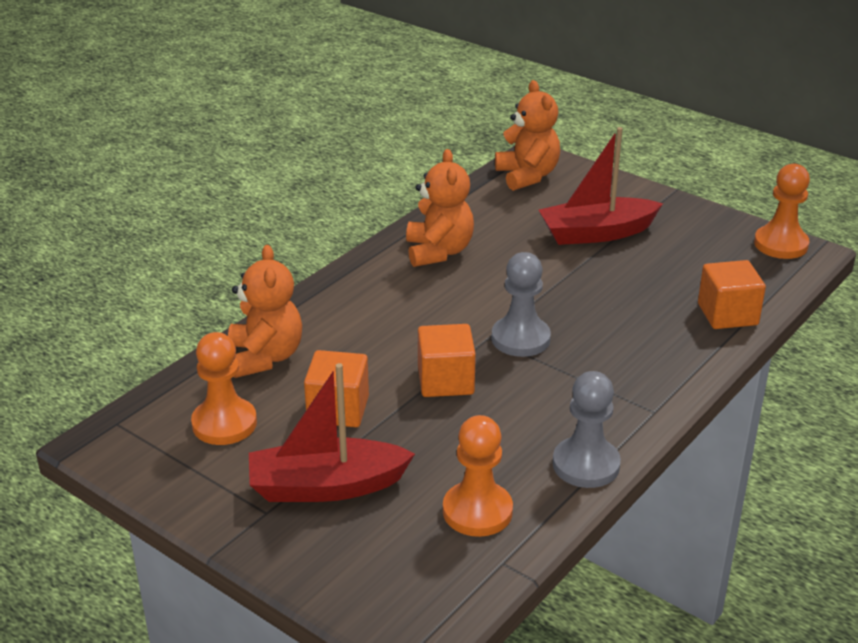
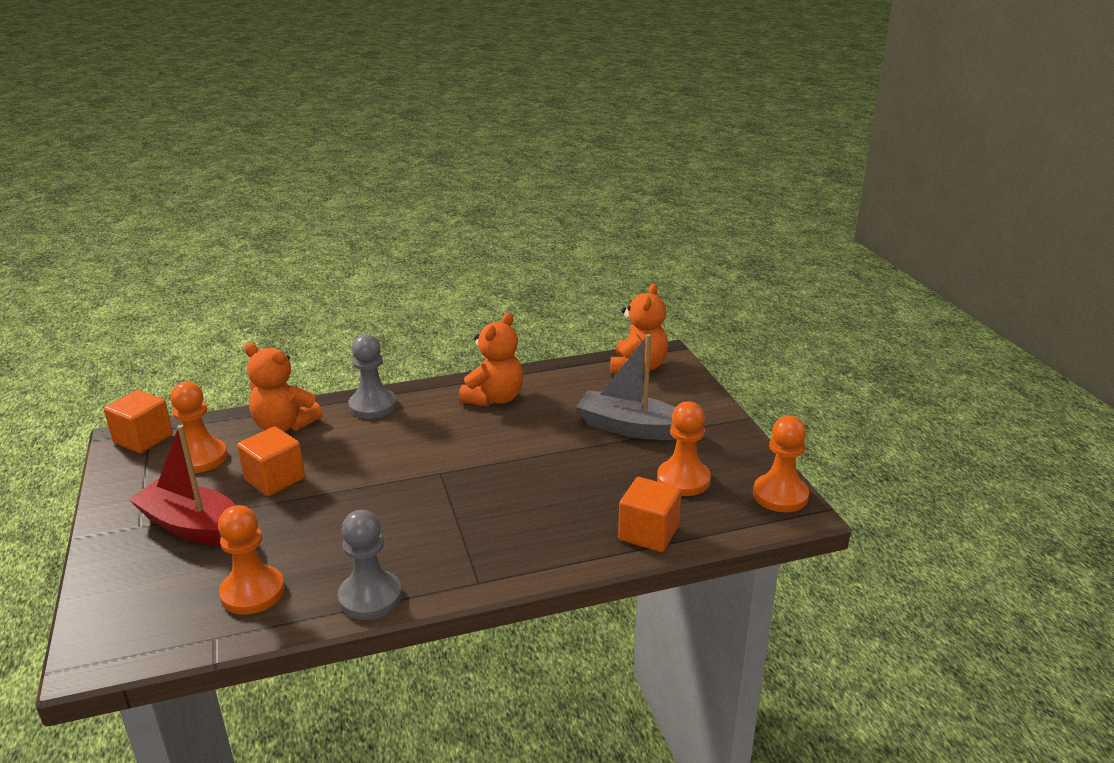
camera: 35 degrees right, 5 degrees down
(265, 357) = (284, 426): orange teddy bear -> orange teddy bear turned 90 degrees clockwise
(445, 381) = (367, 490): orange cube -> orange cube (143, 438)
(520, 339) = (460, 483): grey pawn -> grey pawn (373, 406)
(596, 233) = (631, 428): red boat -> grey boat
(696, 261) = (683, 480): none -> orange pawn

